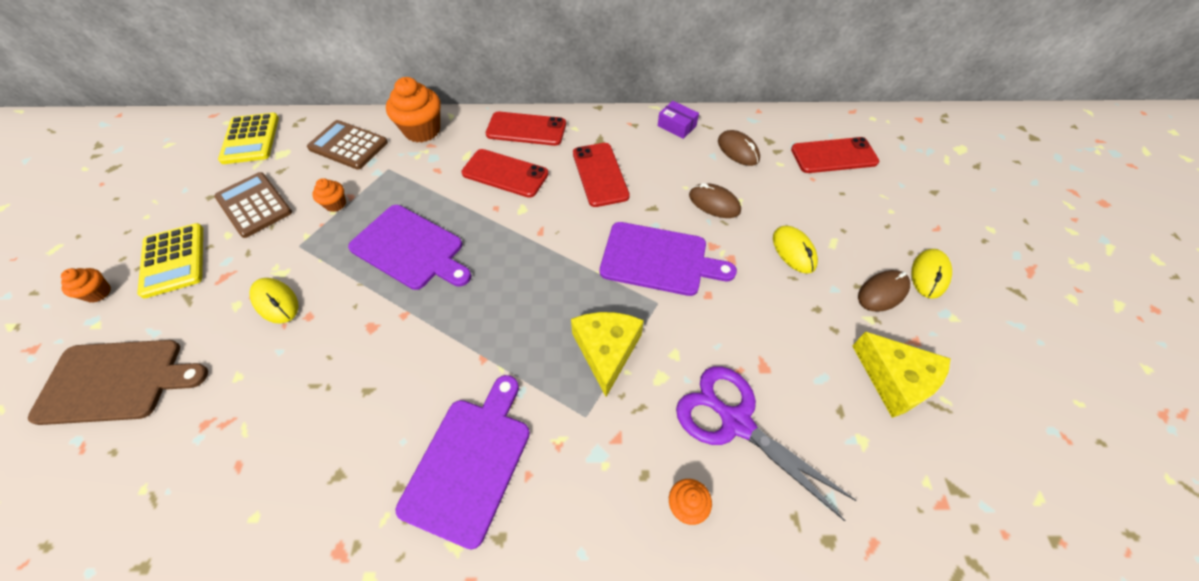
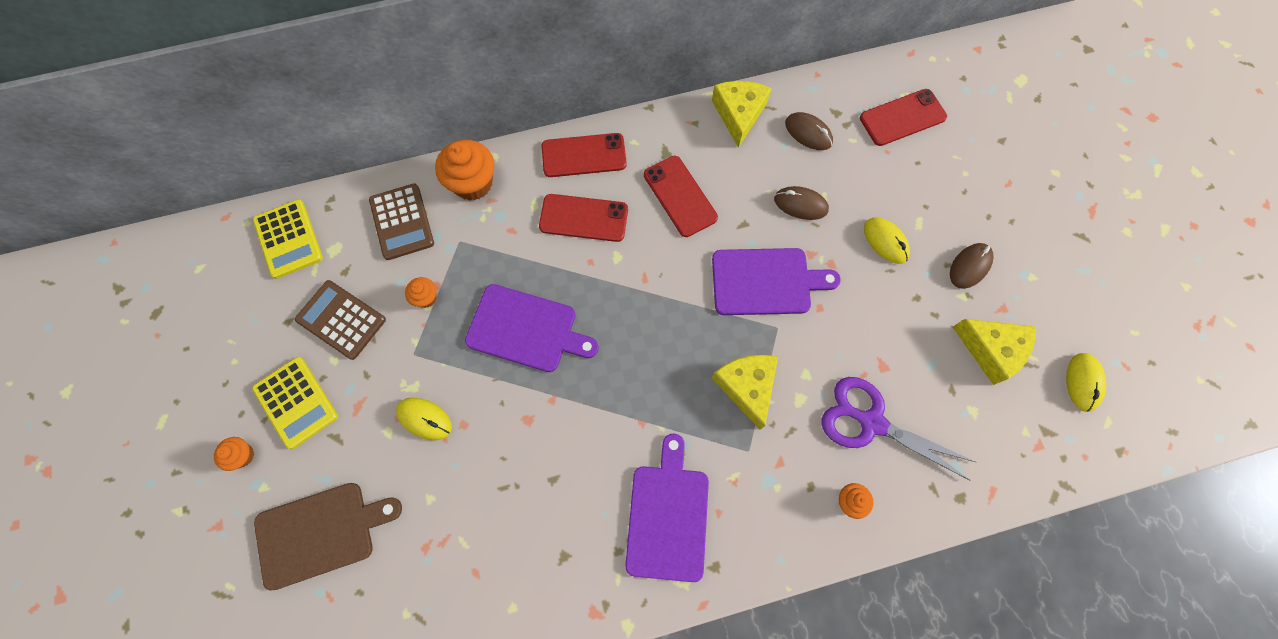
camera: 15 degrees left, 15 degrees up
(348, 145) = (402, 222): brown calculator -> brown calculator turned 120 degrees counterclockwise
(677, 126) = (739, 114): purple box -> yellow cheese
(929, 275) = (1007, 237): yellow mouse -> yellow mouse (1083, 382)

